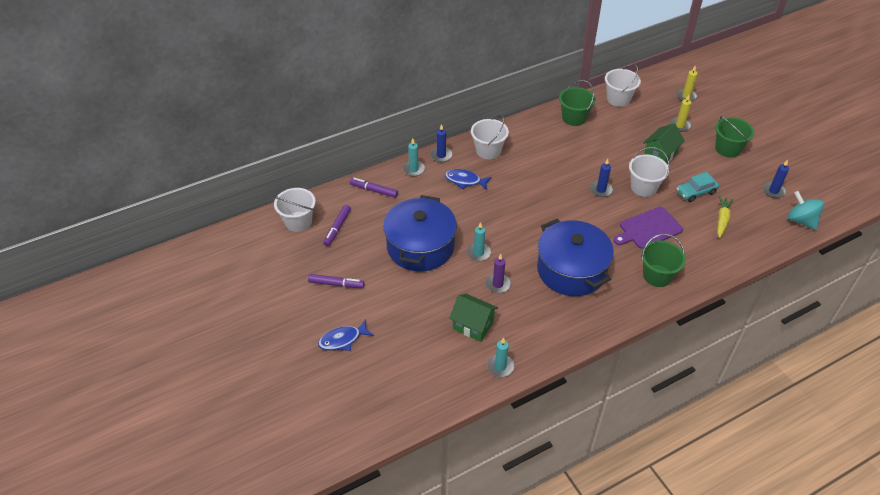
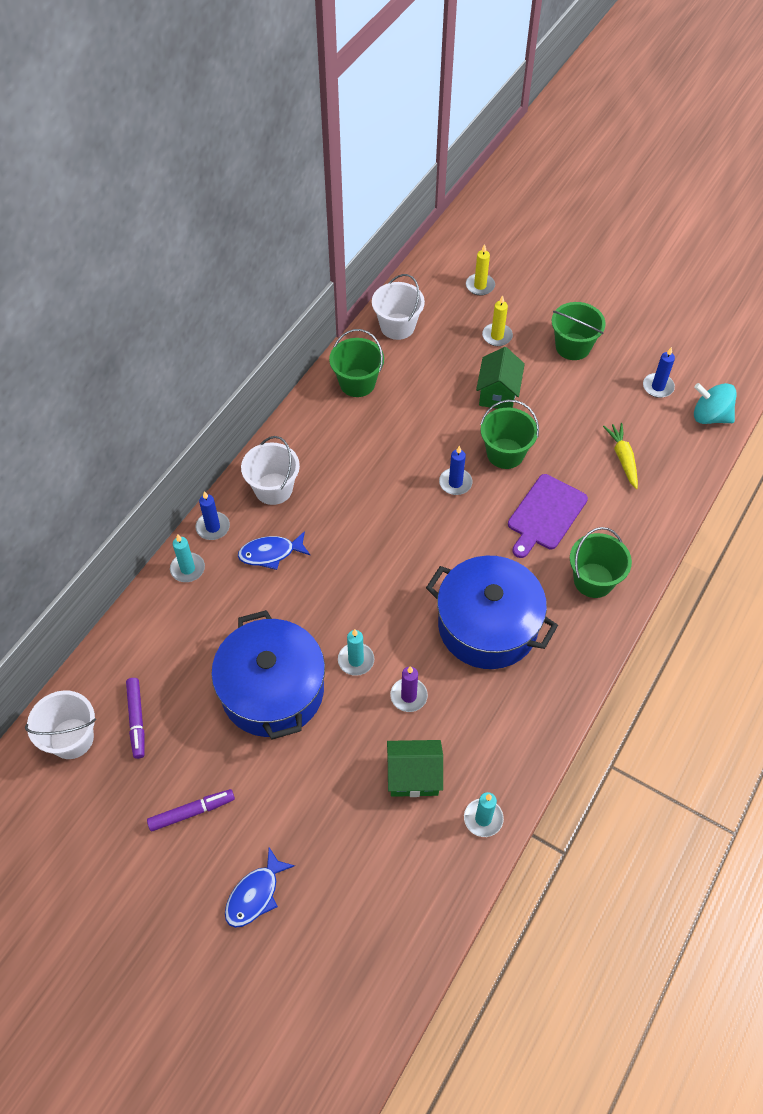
camera: 30 degrees left, 10 degrees up
(374, 190) = (151, 631): purple marker -> none
(643, 187) = (505, 453): white bucket -> green bucket
(696, 192) = (571, 431): turquoise car -> none

